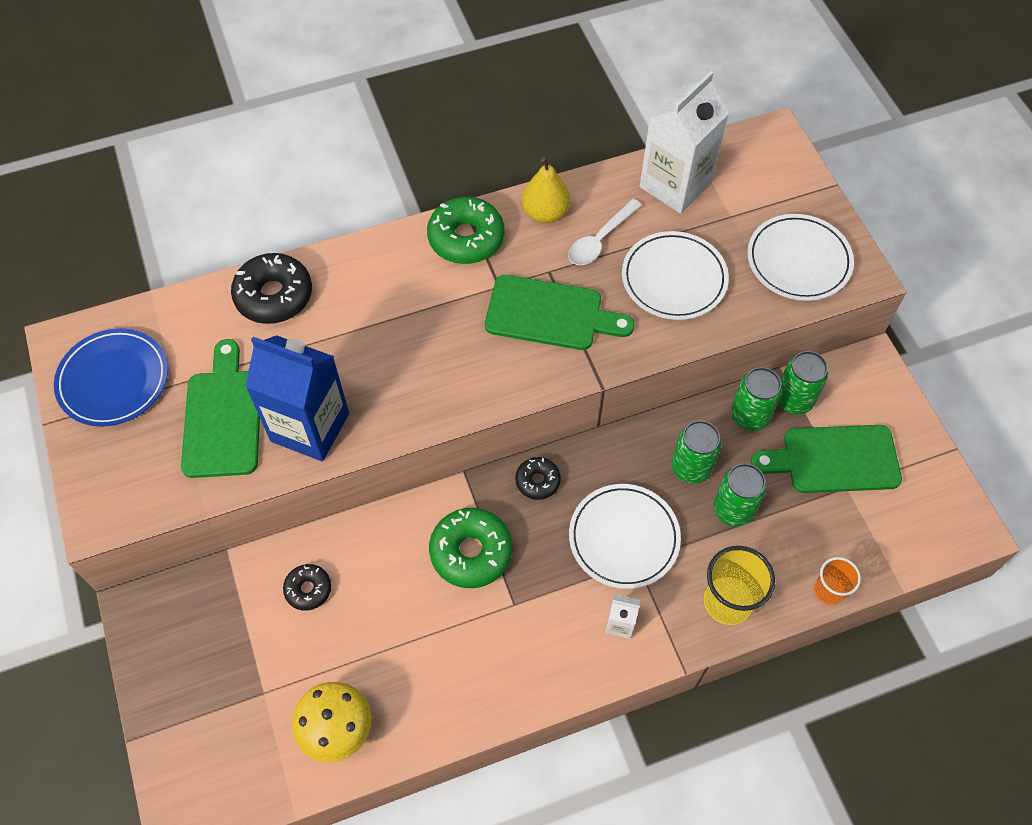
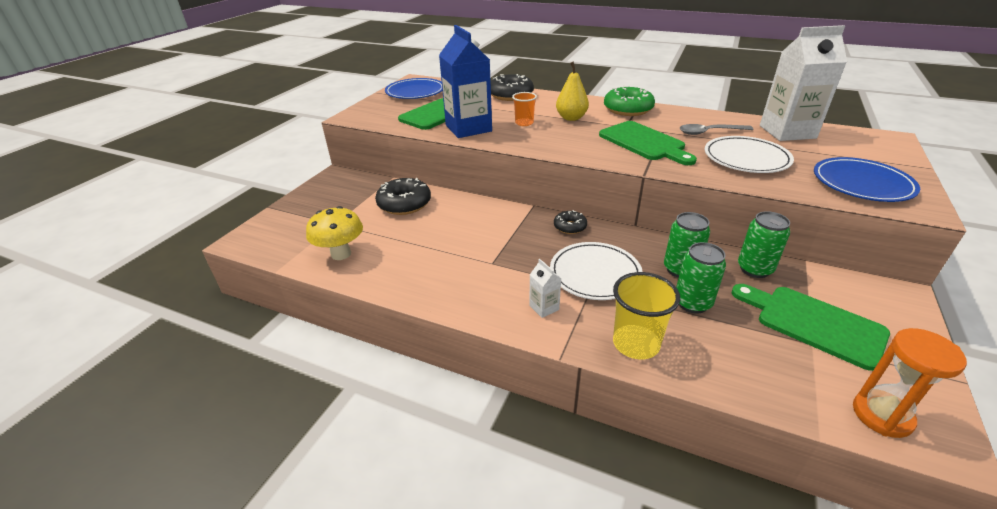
camera: 45 degrees right, 25 degrees down
(308, 589) = (404, 204): black donut -> black donut, size x1.78
(471, 552) = (497, 232): green donut -> none
(545, 213) = (685, 116): yellow pear -> yellow pear (571, 118)
(600, 240) = (709, 132): white spoon -> grey spoon
(793, 400) = (802, 279): green can -> none
(798, 260) = (862, 183): white plate -> blue plate
(828, 591) = (735, 390): orange cup -> orange cup (524, 123)
(926, 532) = (882, 415): none -> orange hourglass

